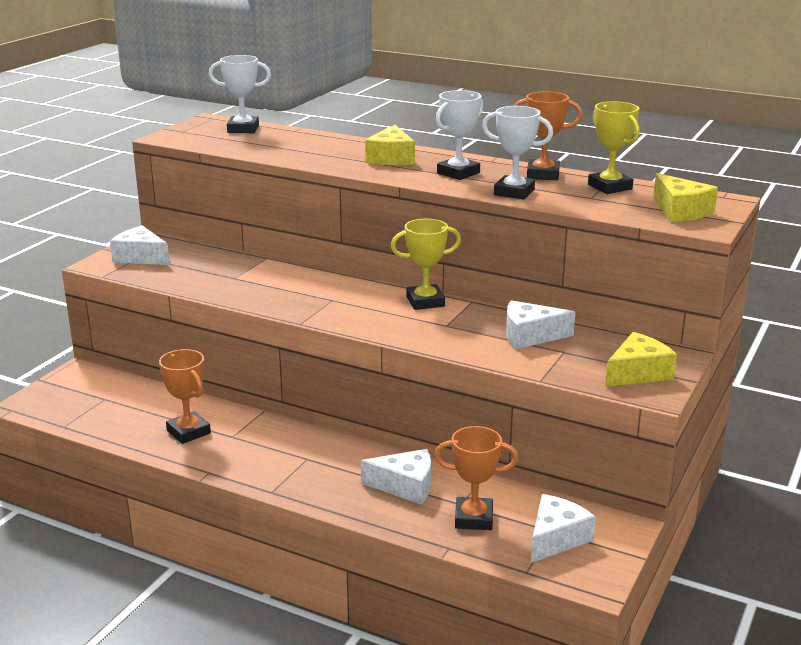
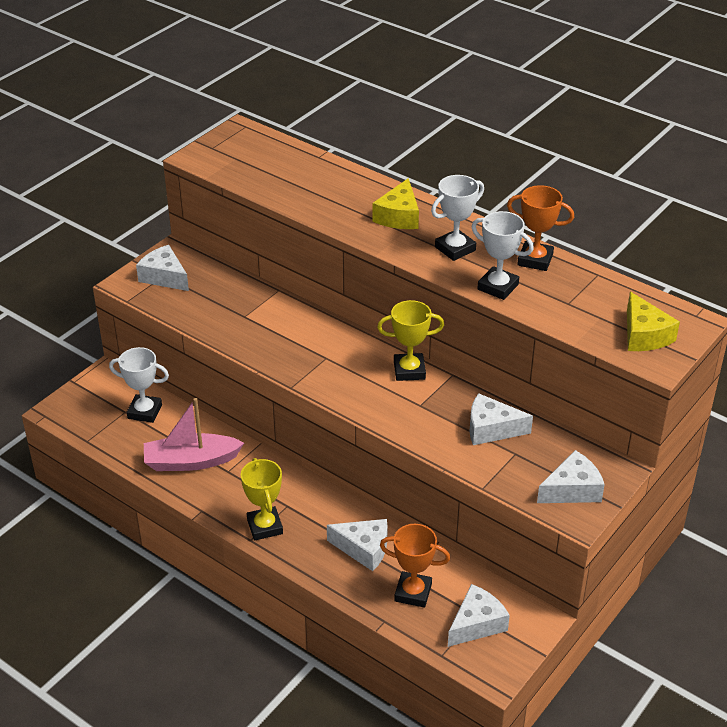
camera: 10 degrees right, 15 degrees up
(188, 432) = (191, 461): orange trophy -> pink boat
(243, 129) = (269, 149): white trophy -> white trophy (144, 412)
(610, 187) = (592, 288): yellow trophy -> yellow trophy (265, 526)
(638, 373) = (572, 490): yellow cheese -> white cheese

